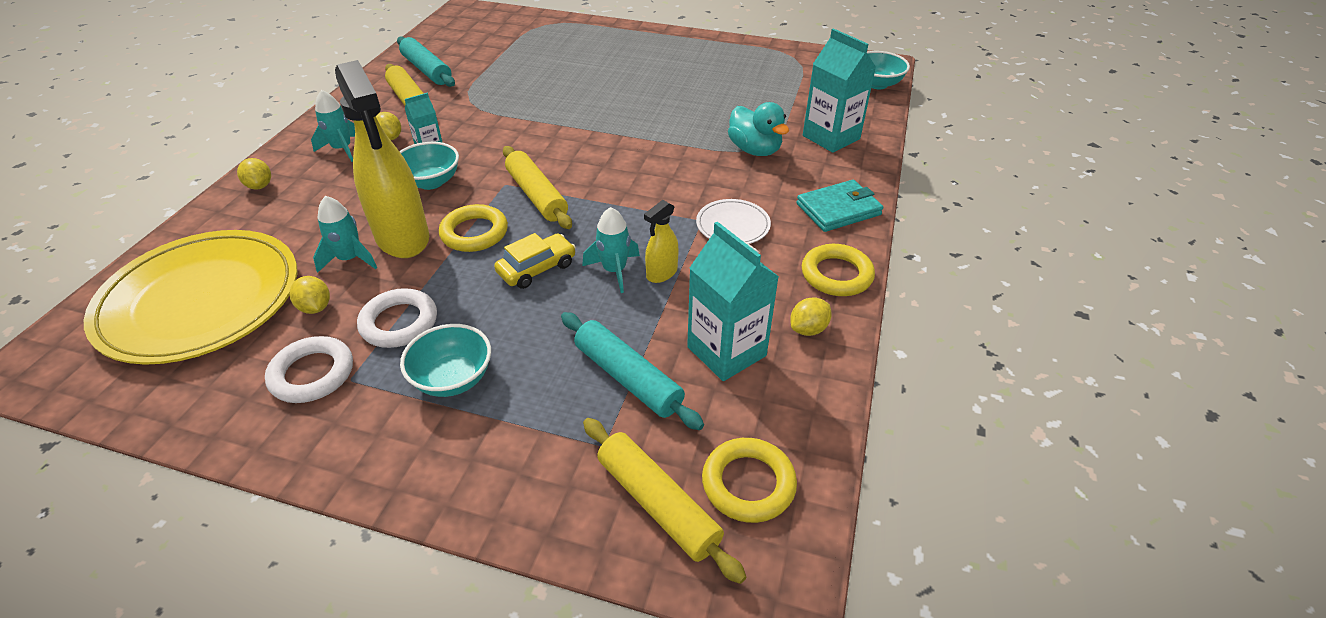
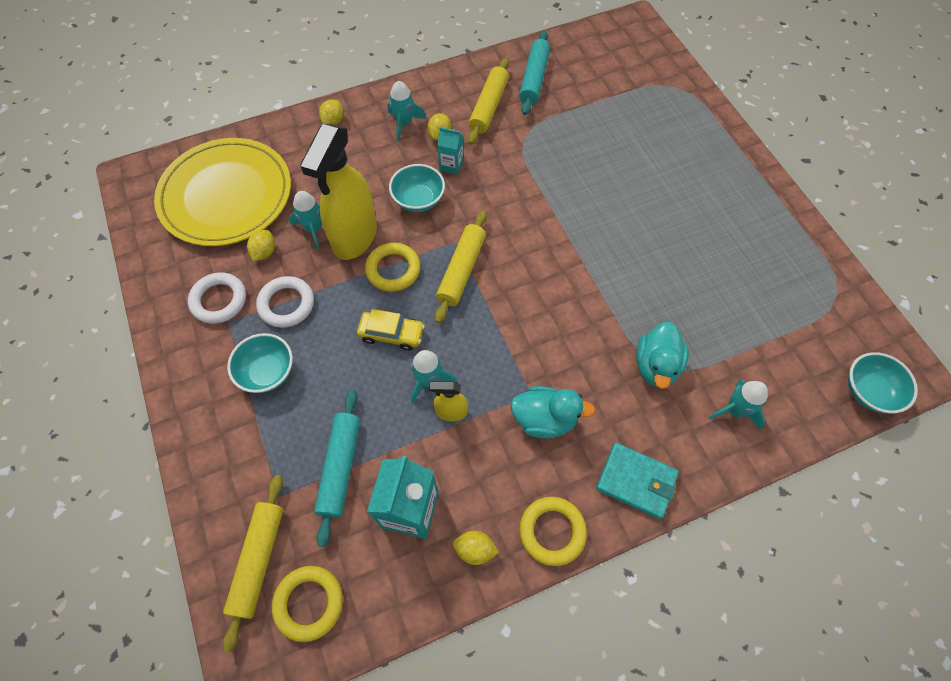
camera: 50 degrees right, 20 degrees up
(733, 225) = (544, 419): white plate -> turquoise duck
(831, 137) = (735, 410): turquoise carton -> turquoise rocket

